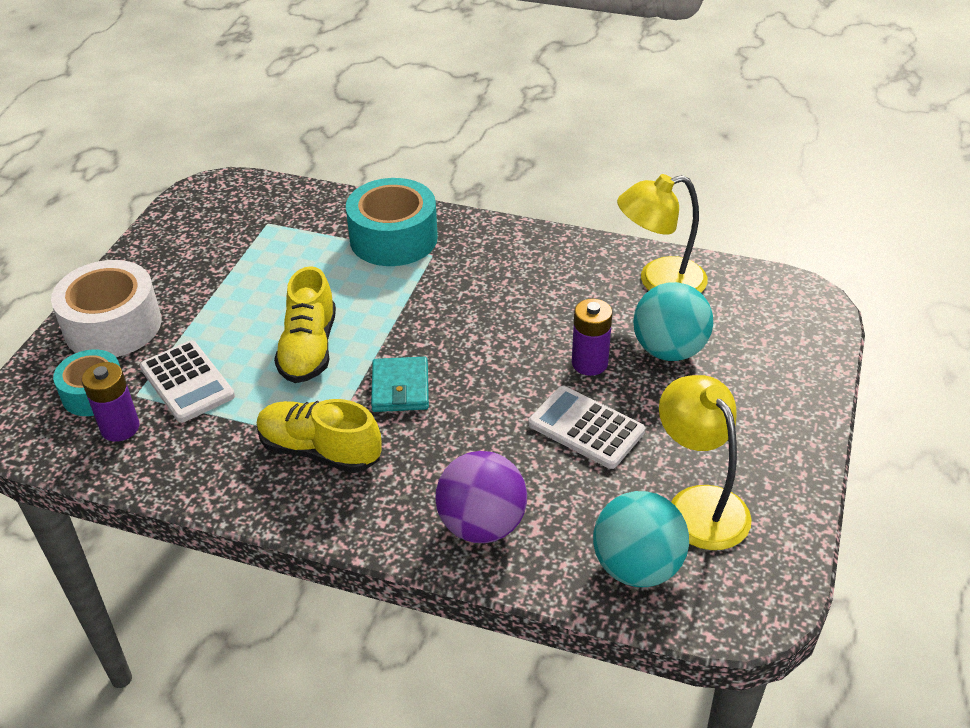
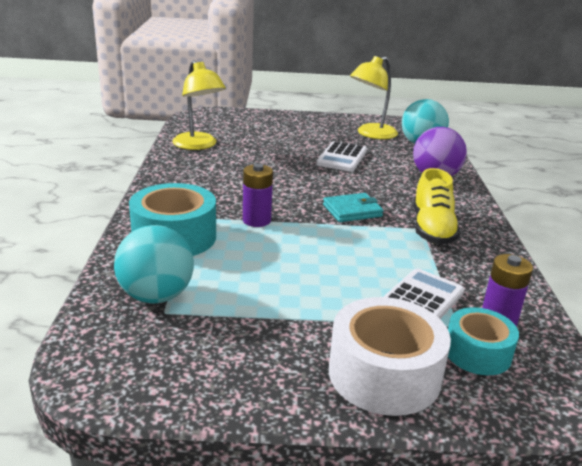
camera: 110 degrees left, 15 degrees down
(309, 349) = (338, 251): yellow shoe -> none
(589, 363) = (288, 159): purple battery -> purple battery (256, 220)
(669, 350) = (263, 142): turquoise ball -> turquoise ball (156, 296)

